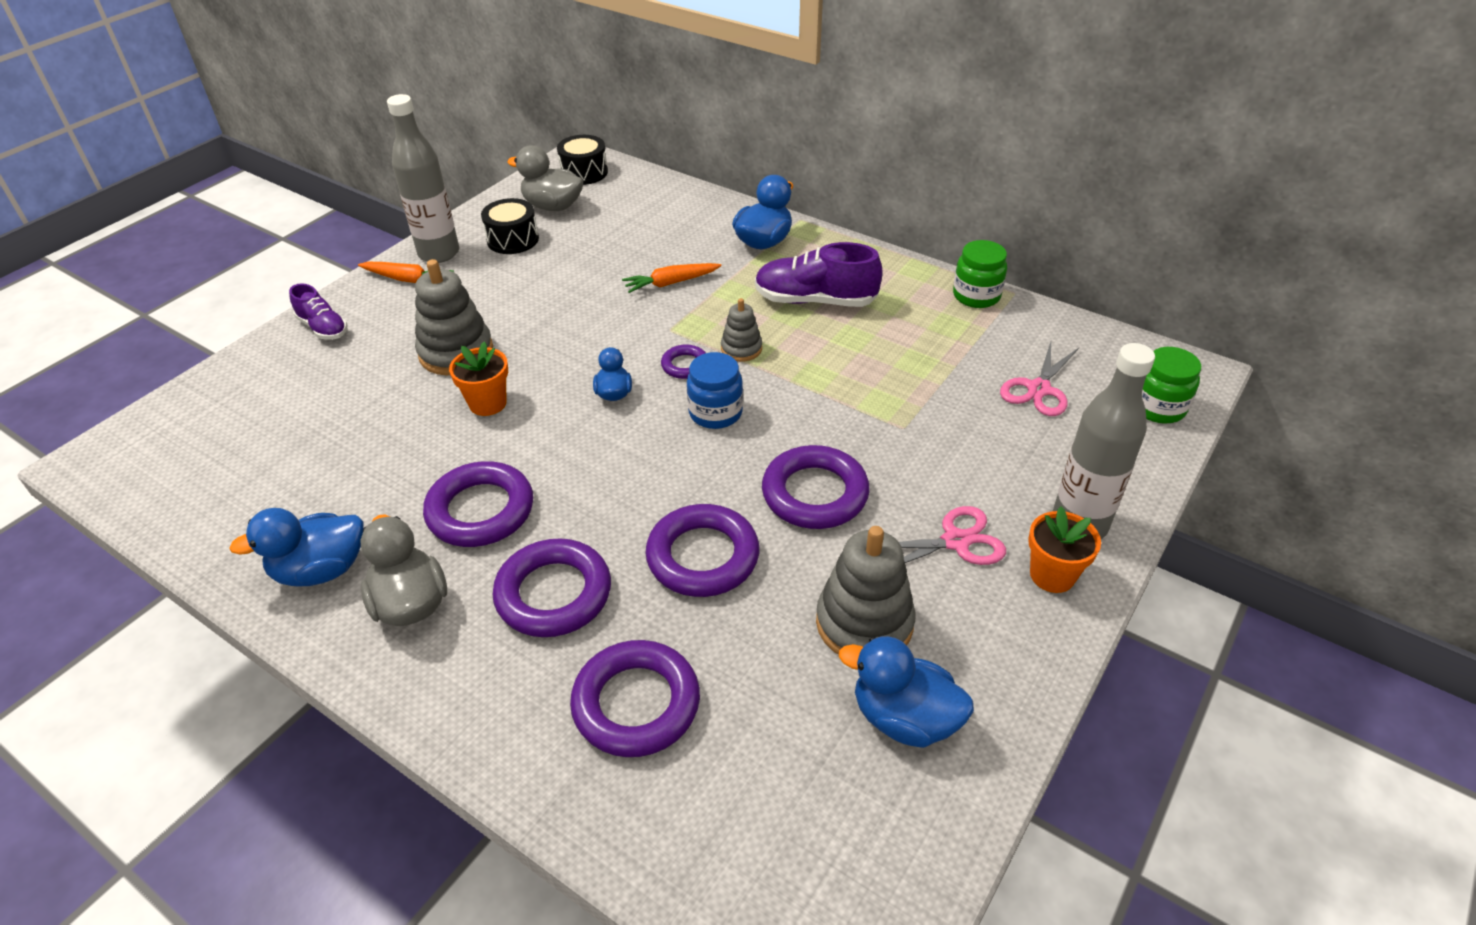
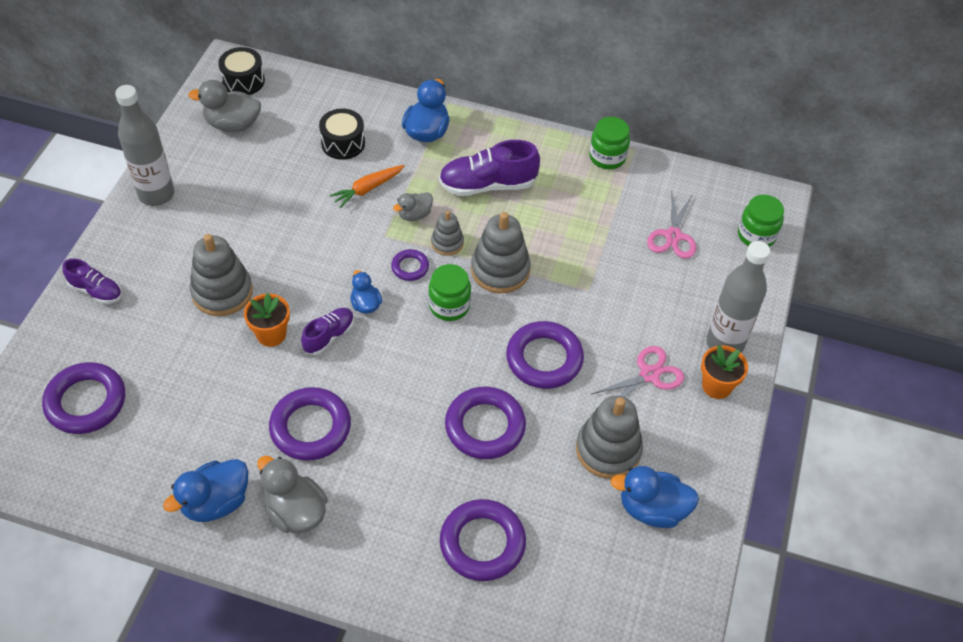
camera: 20 degrees left, 10 degrees up
(407, 279) = (143, 227): orange carrot -> none
(513, 240) = (214, 167): black drum -> black drum (343, 143)
(554, 418) = (329, 336): none -> purple shoe
(554, 594) = (393, 479): purple ring -> purple ring (86, 402)
(714, 315) = (414, 215): none -> grey duck
(715, 413) = (449, 306): blue jar -> green jar
(795, 387) = (500, 270): none -> grey stacking toy

